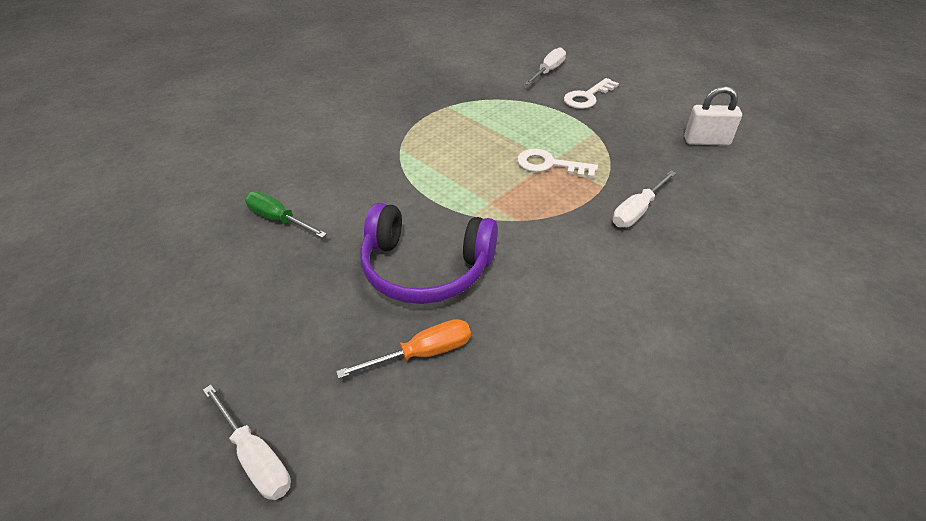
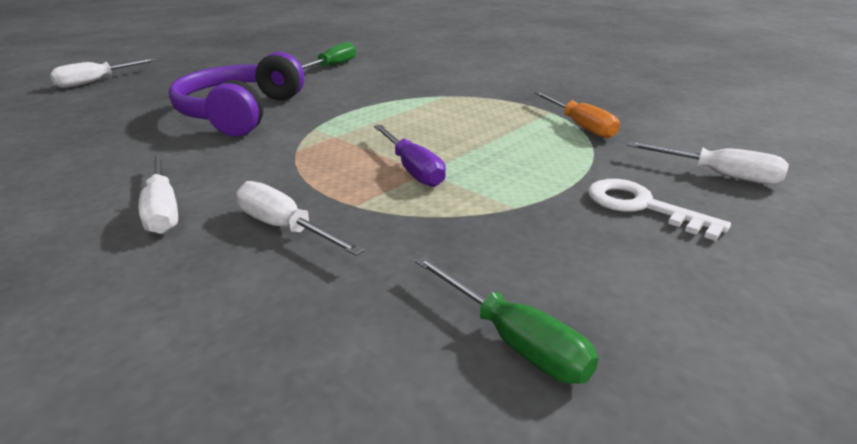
camera: 85 degrees right, 15 degrees down
(422, 353) = (136, 116): orange screwdriver -> orange screwdriver (580, 126)
(550, 165) = (412, 169): white key -> purple screwdriver
(627, 271) = (162, 210): none -> white screwdriver
(706, 141) = (513, 341): white padlock -> green screwdriver

